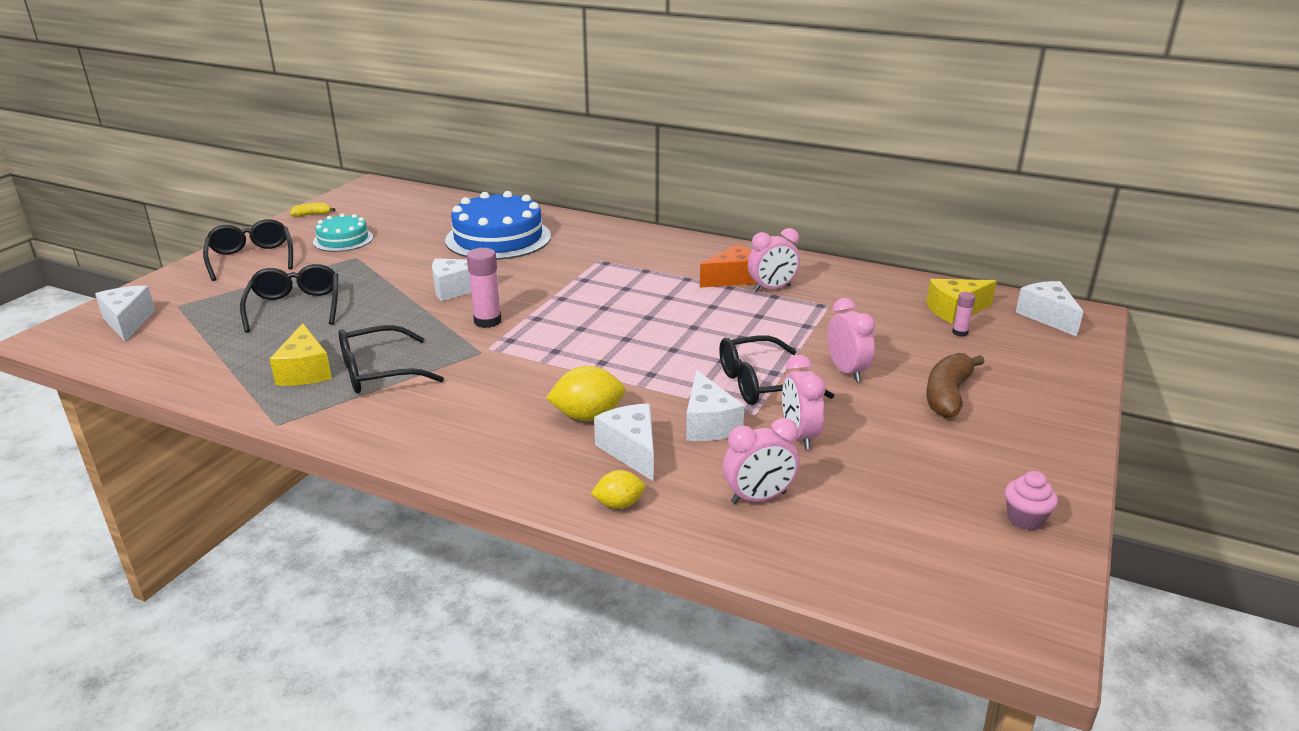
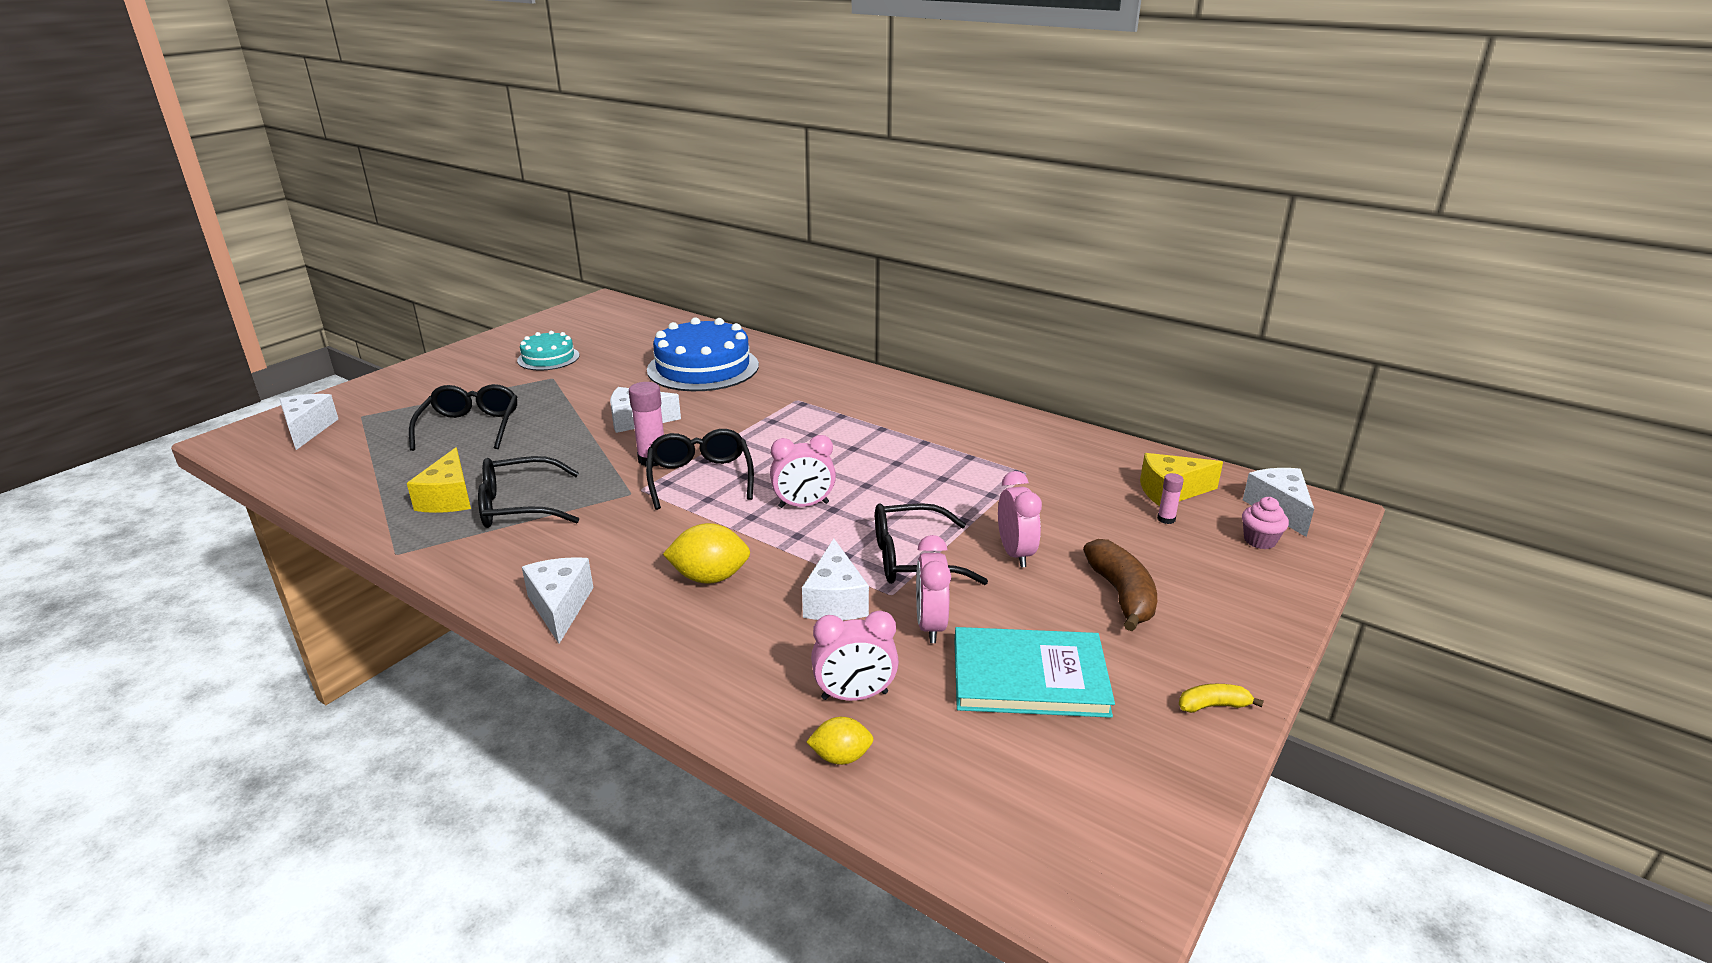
camera: 10 degrees right, 0 degrees up
(251, 258) = (452, 371): black glasses -> black glasses (700, 477)
(312, 215) = (530, 329): yellow banana -> yellow banana (1213, 705)
(619, 504) = (699, 685): yellow lemon -> yellow lemon (841, 757)
(631, 450) = (739, 623): white cheese -> white cheese (560, 607)
(733, 279) = (932, 433): orange cheese -> none
(772, 288) = (970, 447): pink clock -> pink clock (803, 505)
(898, 467) = (1029, 677): none -> turquoise book
(947, 395) = (1121, 595): brown banana -> brown banana turned 135 degrees clockwise
(1025, 519) = (1155, 761): pink cupcake -> pink cupcake (1259, 540)

